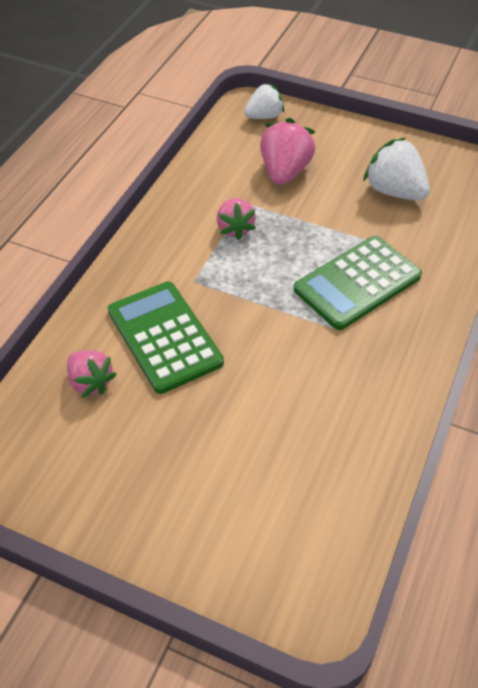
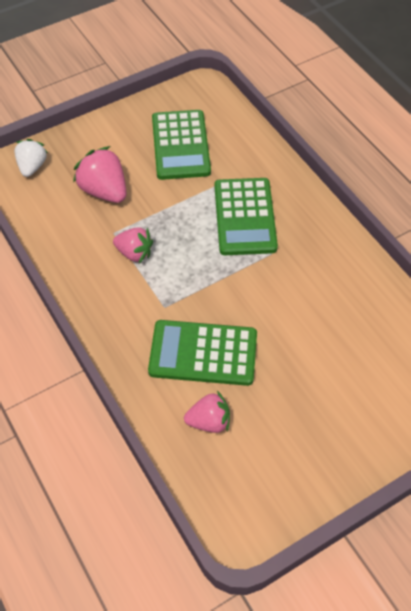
camera: 55 degrees left, 5 degrees up
(394, 191) = (180, 145): white strawberry -> green calculator

